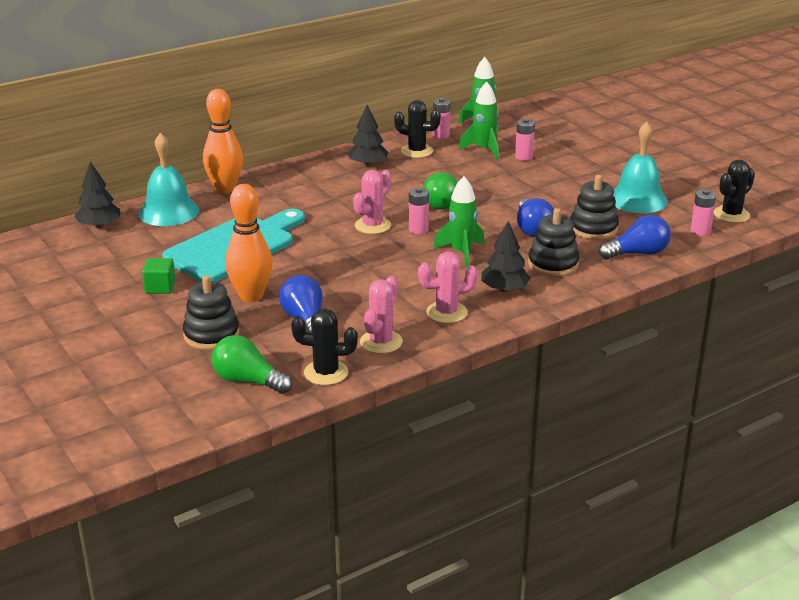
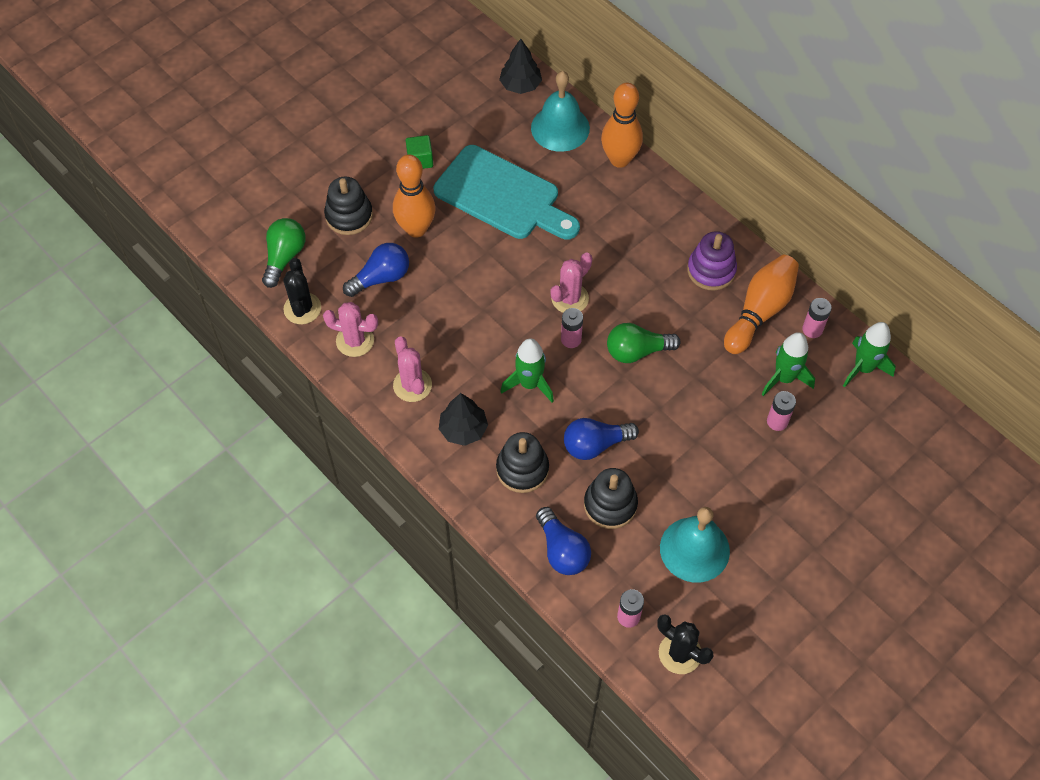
camera: 80 degrees right, 30 degrees up
(368, 164) = (711, 270): black tree -> purple stacking toy
(372, 226) = (570, 298): pink cactus -> pink cactus turned 75 degrees counterclockwise
(417, 151) = (759, 311): black cactus -> orange bowling pin

